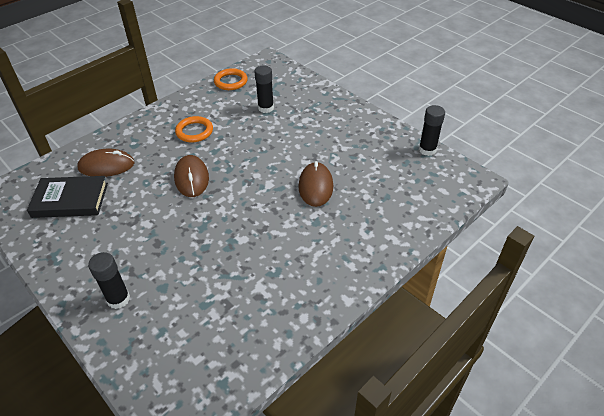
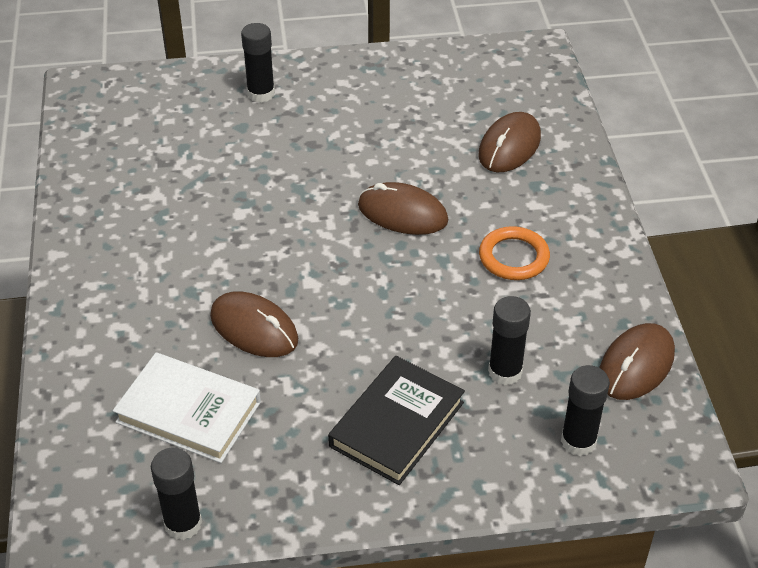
camera: 125 degrees right, 0 degrees up
(70, 200) = (464, 100): black book -> black book (397, 424)
(230, 81) = (636, 365): orange ring -> brown mouse
(282, 81) = (578, 441): none -> black glue stick
(381, 179) = (189, 412): none -> white book

